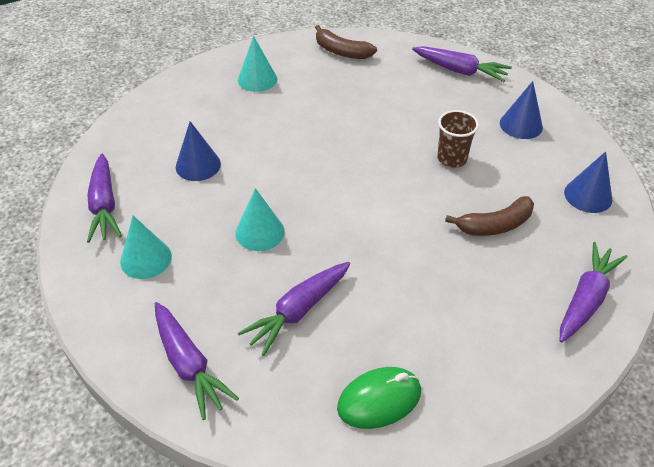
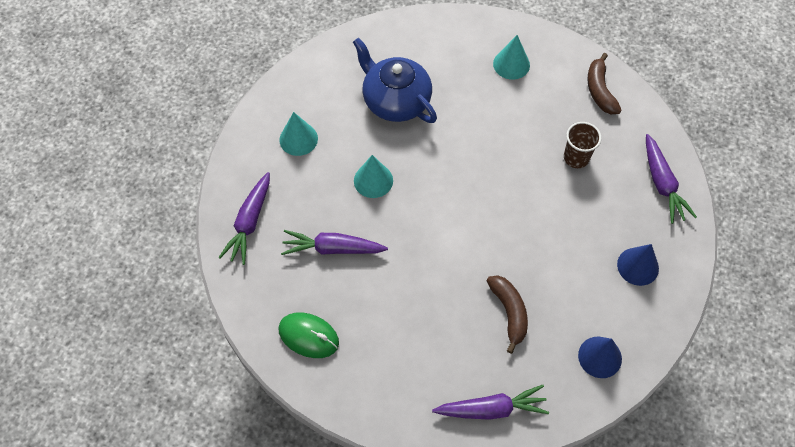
camera: 50 degrees right, 15 degrees up
(104, 206) = (316, 82): purple carrot -> none
(198, 165) = (395, 100): blue cone -> blue teapot
(452, 159) = (551, 244): brown cup -> brown cup (576, 158)
(495, 225) = (509, 313): brown banana -> brown banana turned 135 degrees counterclockwise

